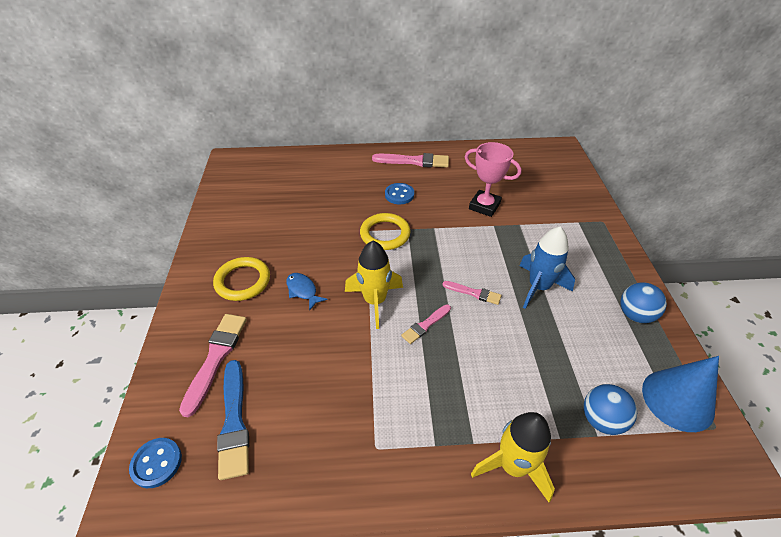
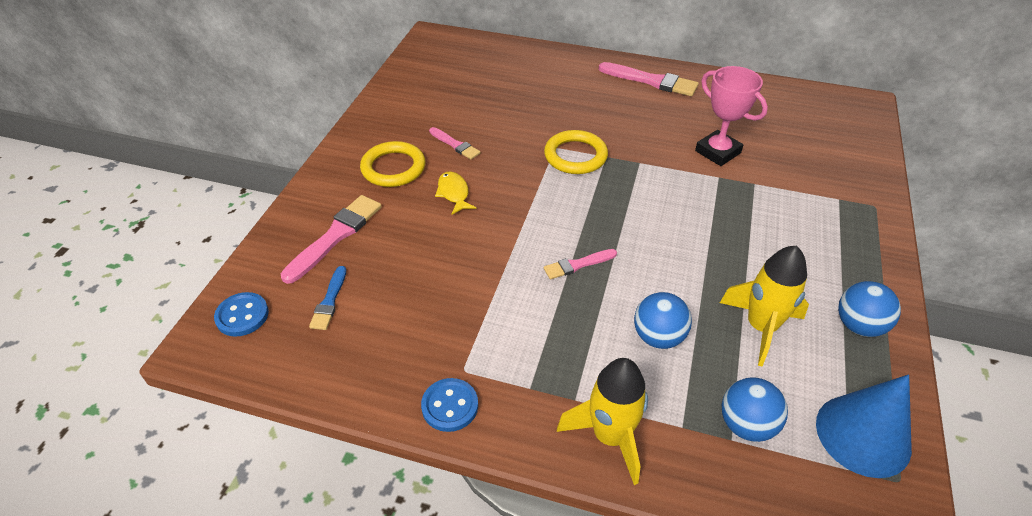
camera: 20 degrees right, 0 degrees up
(234, 422) = (329, 301): blue brush -> blue brush, size x0.58
(303, 290) = (454, 193): blue fish -> yellow fish
(375, 301) = (530, 224): yellow rocket -> yellow rocket (760, 327)
(399, 195) = (614, 116): blue button -> blue button (450, 406)
(474, 293) = (654, 246): pink brush -> pink brush (455, 145)
(510, 367) = (658, 337): none -> blue ball
(538, 287) = (741, 261): blue rocket -> none

